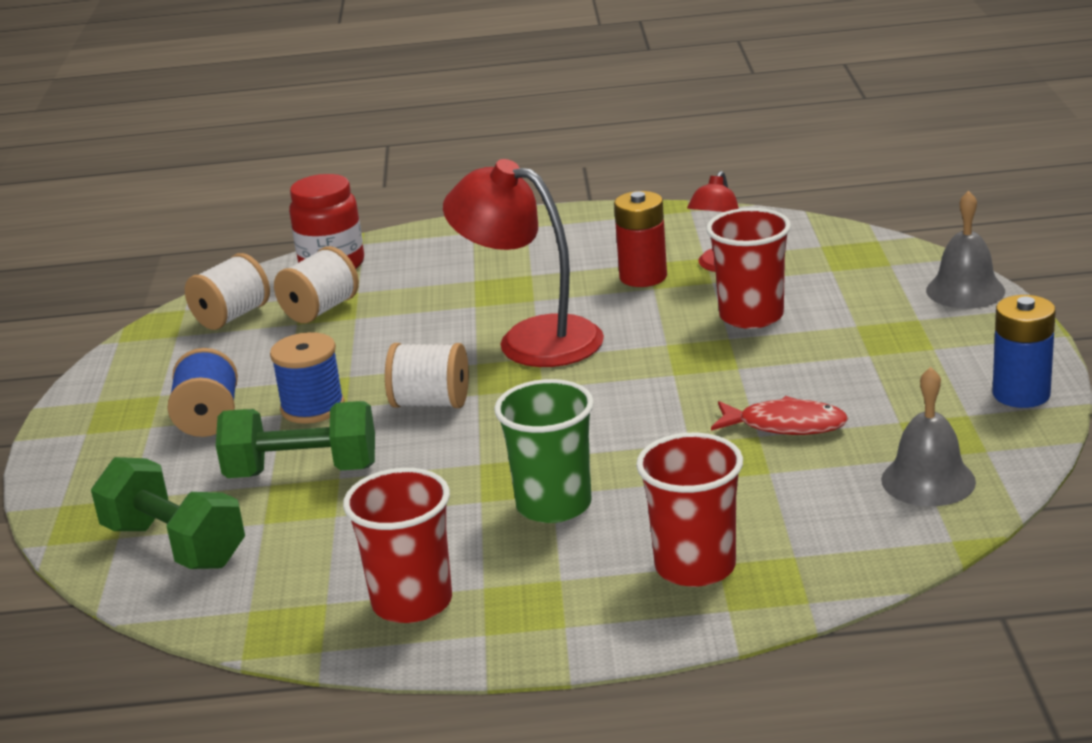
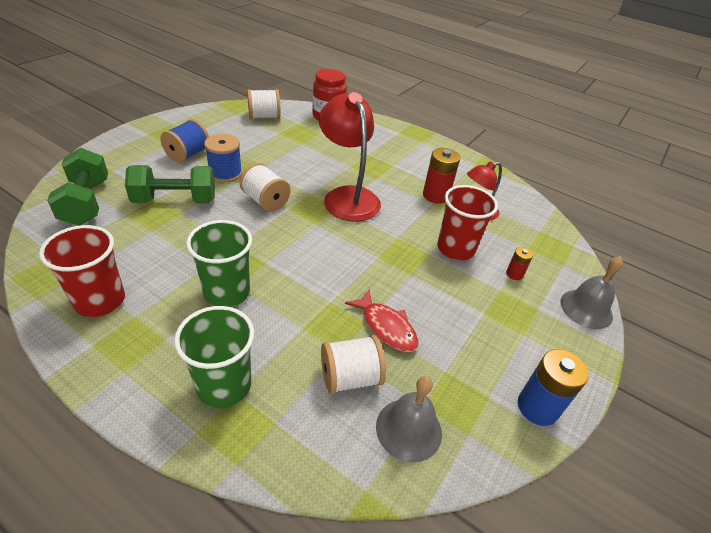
camera: 30 degrees right, 15 degrees up
(302, 472) = (175, 200): green dumbbell -> green dumbbell turned 45 degrees counterclockwise
(320, 310) = (295, 133): white spool -> white spool (350, 377)
(695, 566) = (224, 385): red cup -> green cup
(851, 302) = (514, 274): none -> red battery

